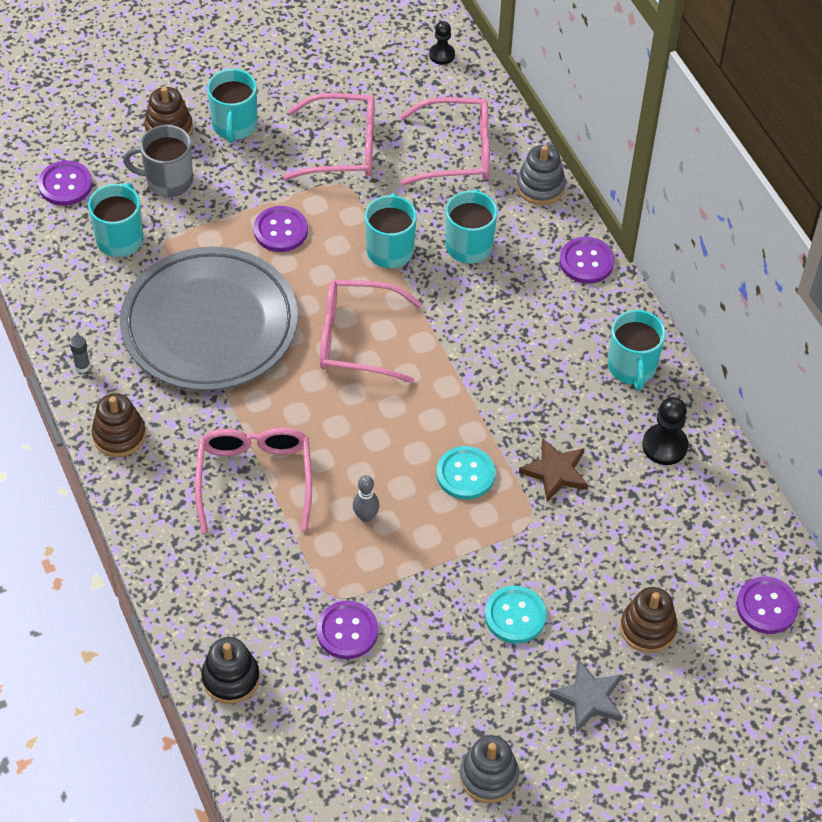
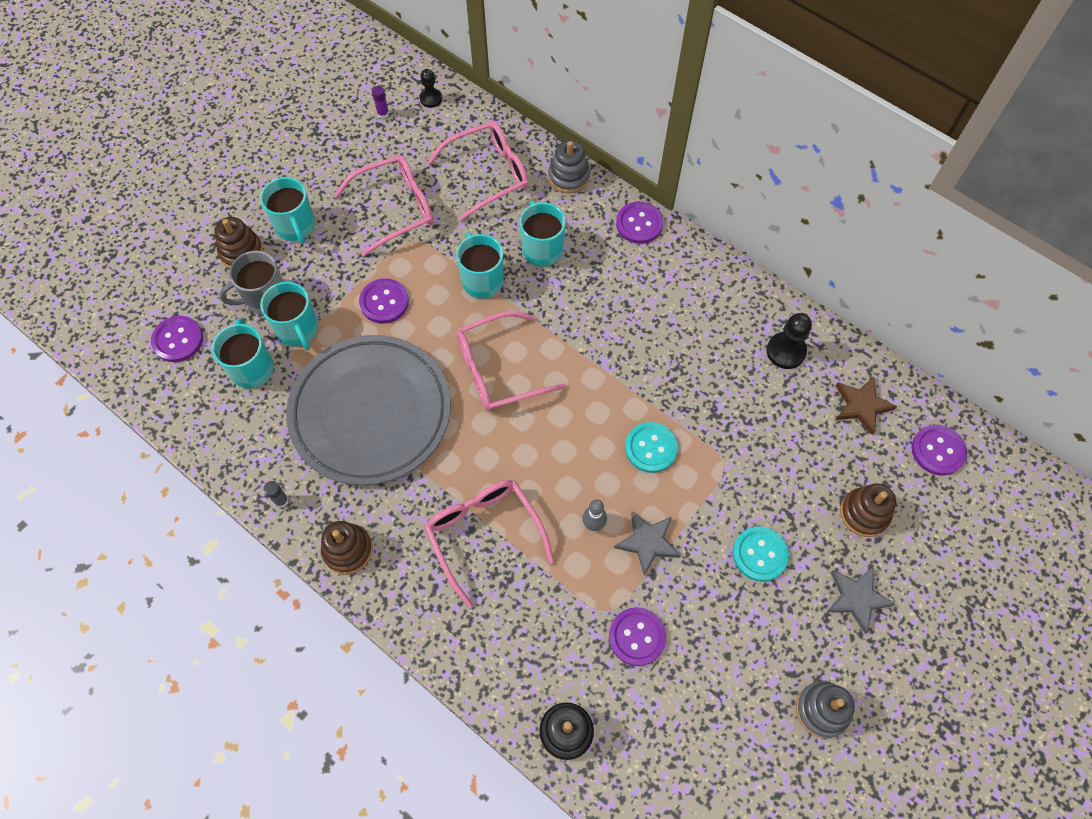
camera: 25 degrees left, 10 degrees up
(383, 51) = (383, 114): none -> purple glue stick
(409, 555) = (647, 542): none -> grey star
(555, 472) = (718, 413): brown star -> brown star (861, 405)
(632, 368) = (724, 297): turquoise mug -> turquoise mug (298, 330)

